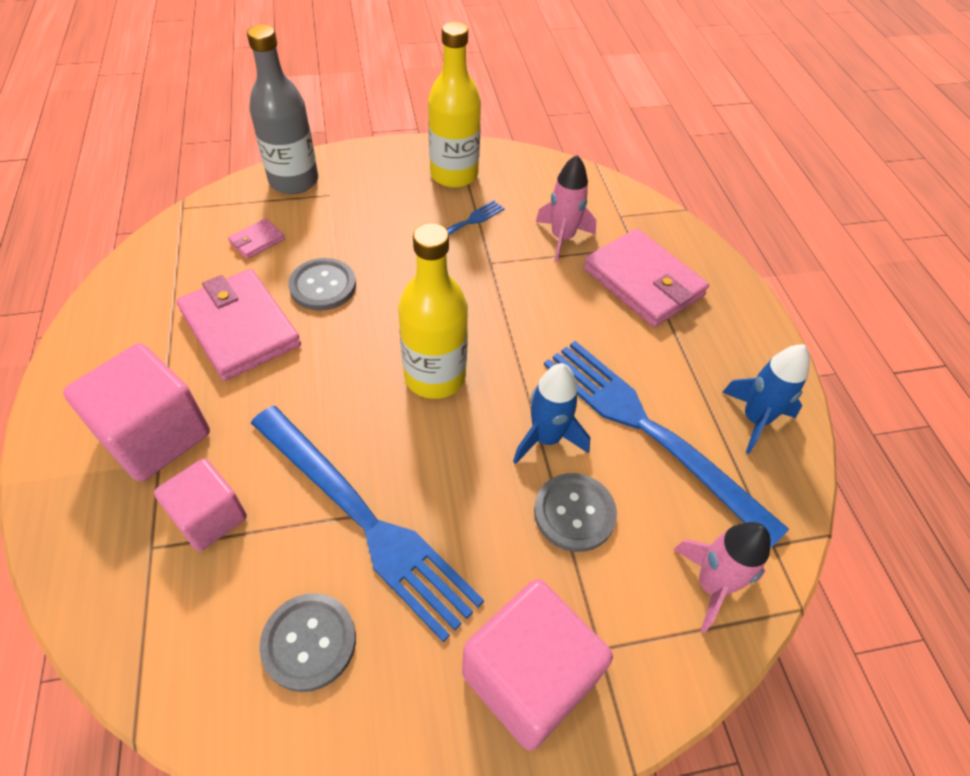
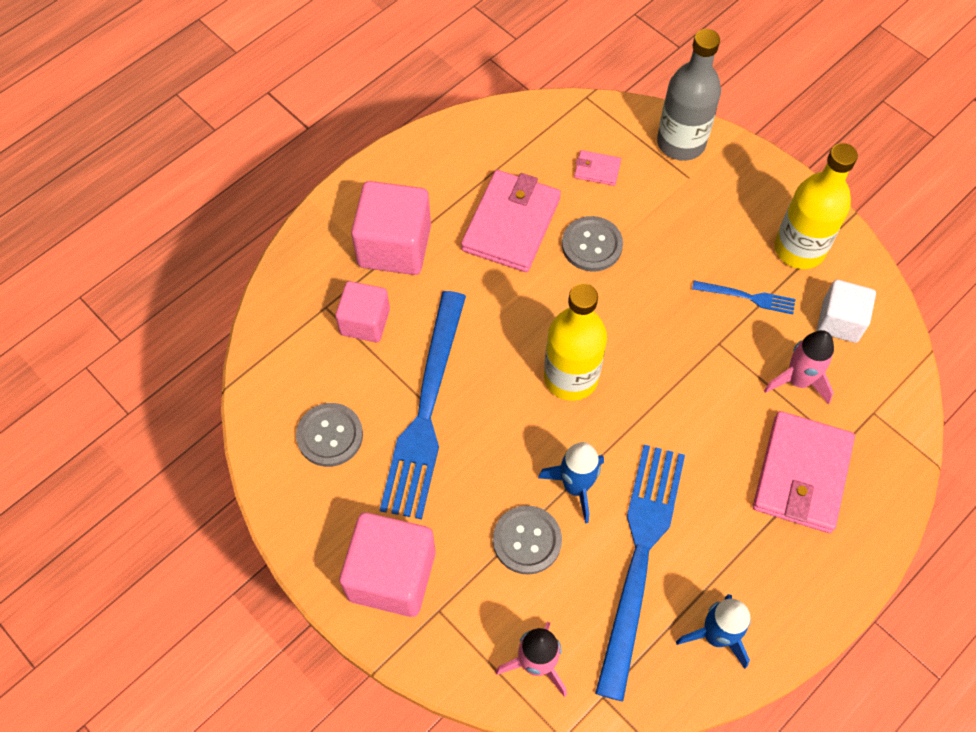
camera: 60 degrees right, 10 degrees up
(532, 189) = (840, 321): none -> white cube

